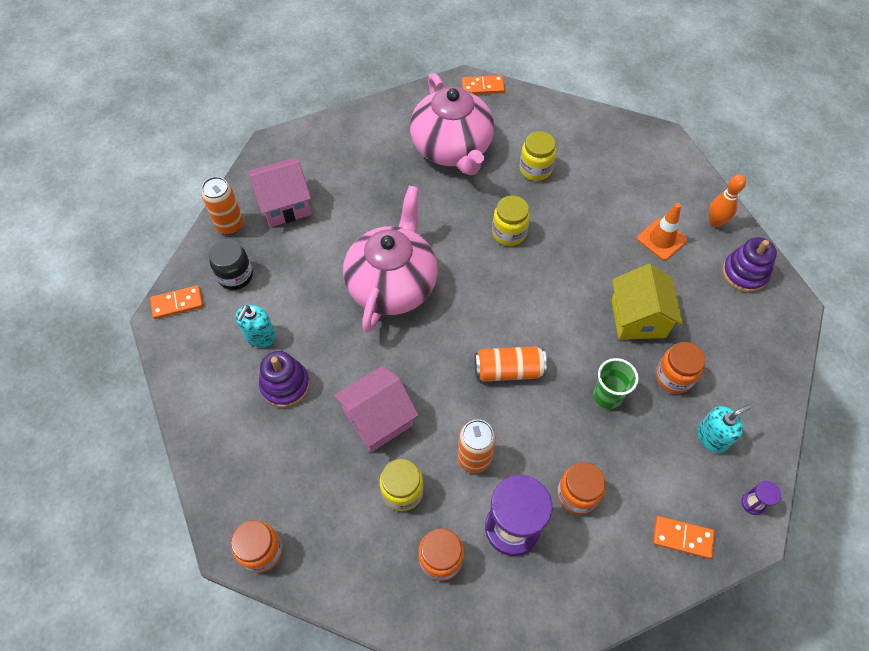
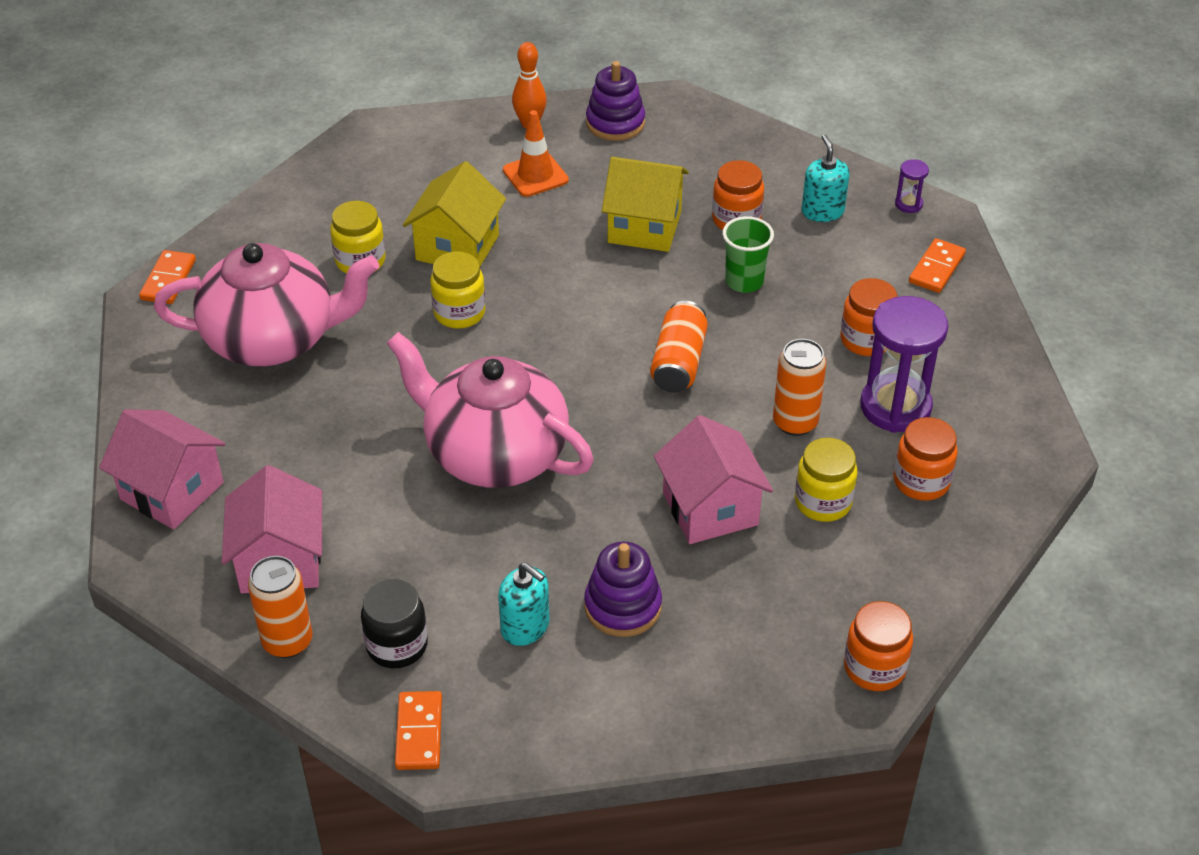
camera: 75 degrees left, 15 degrees down
(323, 142) = (172, 491): none -> pink house
(569, 215) = (457, 247): none -> yellow house

